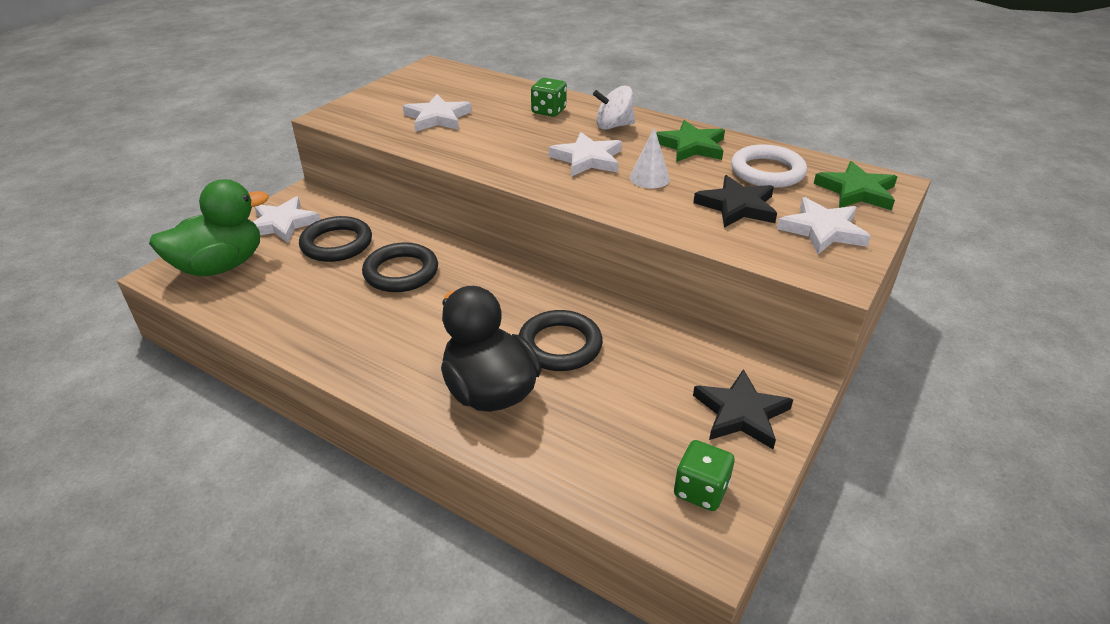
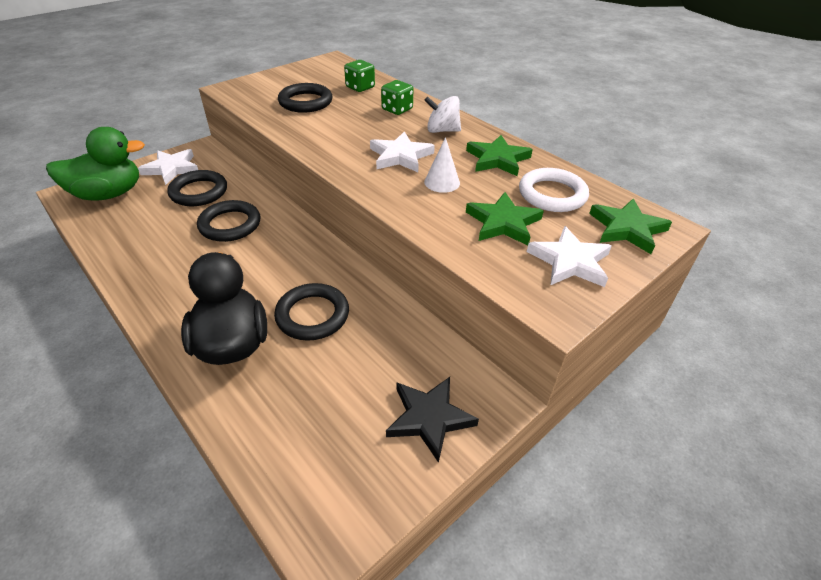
camera: 15 degrees right, 5 degrees up
(437, 118) = (305, 102): white star -> black ring
(700, 490) = (350, 486): green dice -> green dice (360, 87)
(737, 206) = (503, 223): black star -> green star

